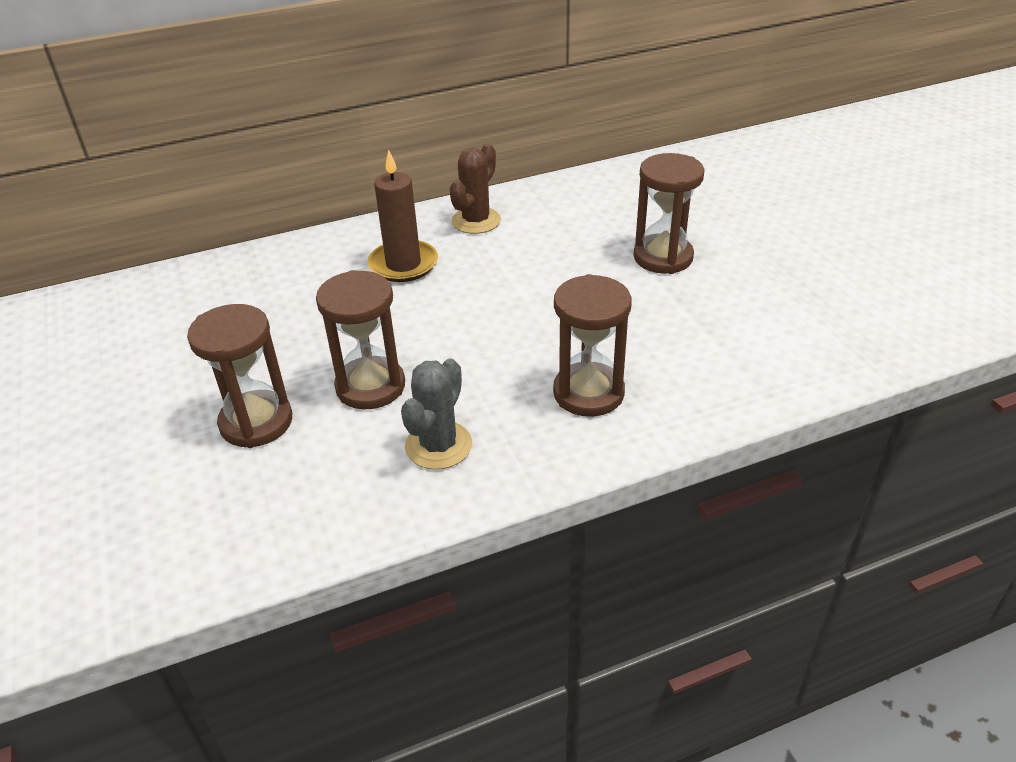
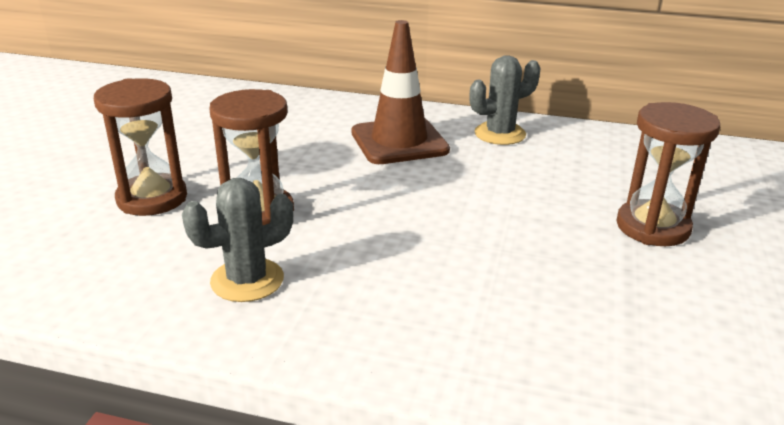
camera: 35 degrees right, 10 degrees down
(403, 264) = (399, 141): brown candle -> brown traffic cone
(476, 221) = (500, 134): brown cactus -> grey cactus
(588, 393) = (429, 306): brown hourglass -> none

